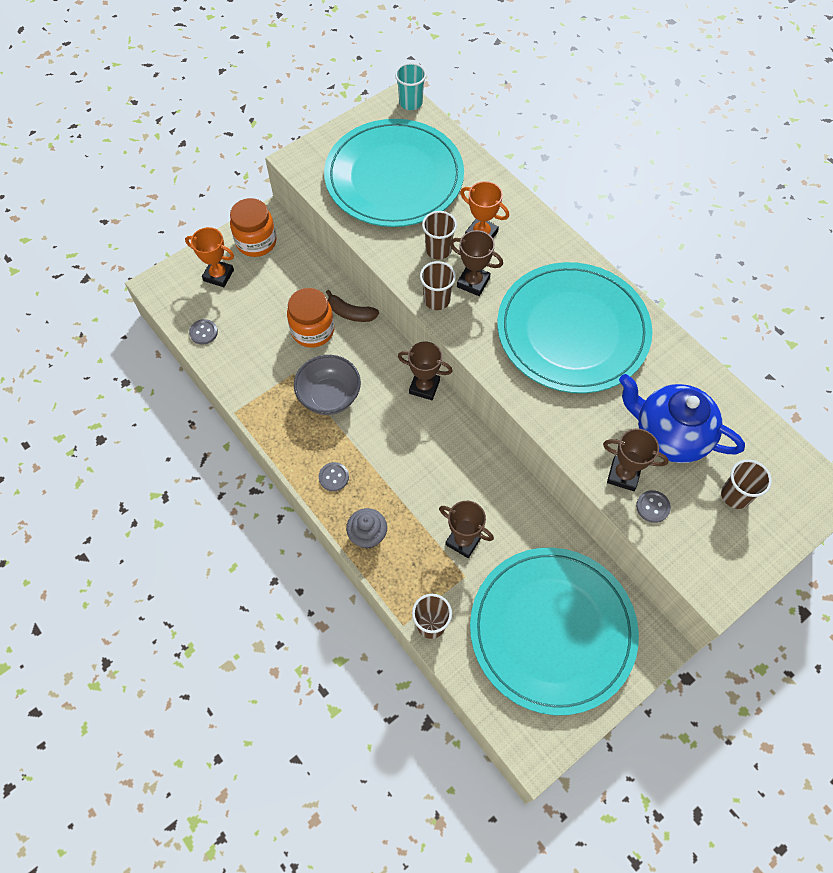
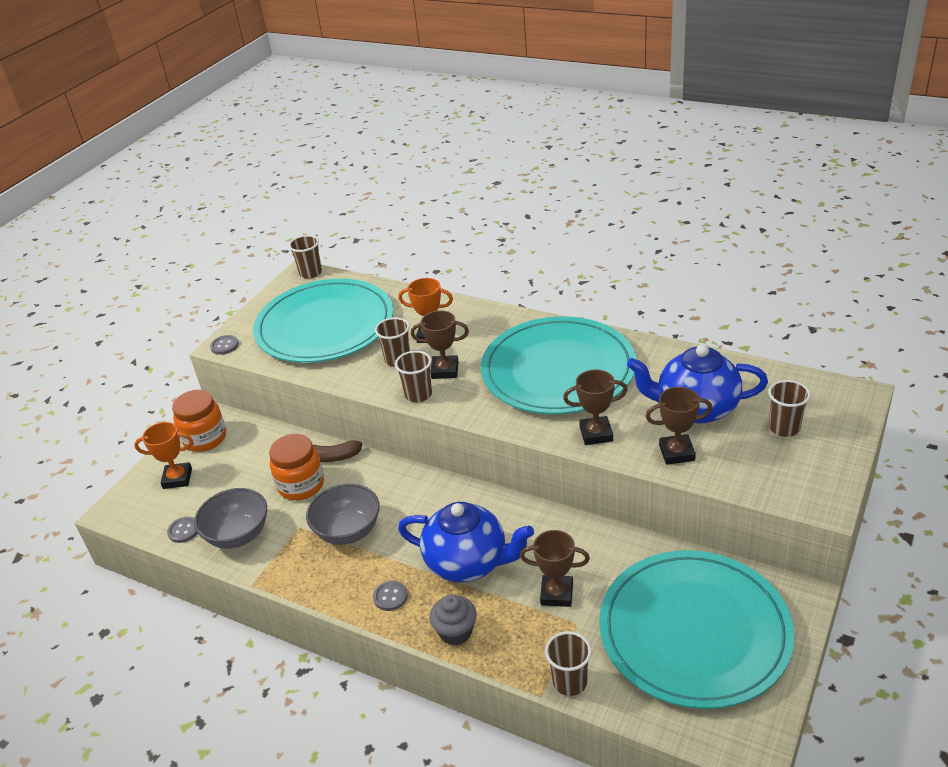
camera: 20 degrees left, 25 degrees down
(243, 358) = (238, 535): none -> grey bowl
(409, 475) = (468, 562): none -> blue teapot
(410, 103) = (310, 273): turquoise cup -> brown cup
(424, 387) = (440, 486): brown trophy -> brown trophy (596, 434)
(652, 507) = (720, 465): grey button -> grey button (224, 346)

